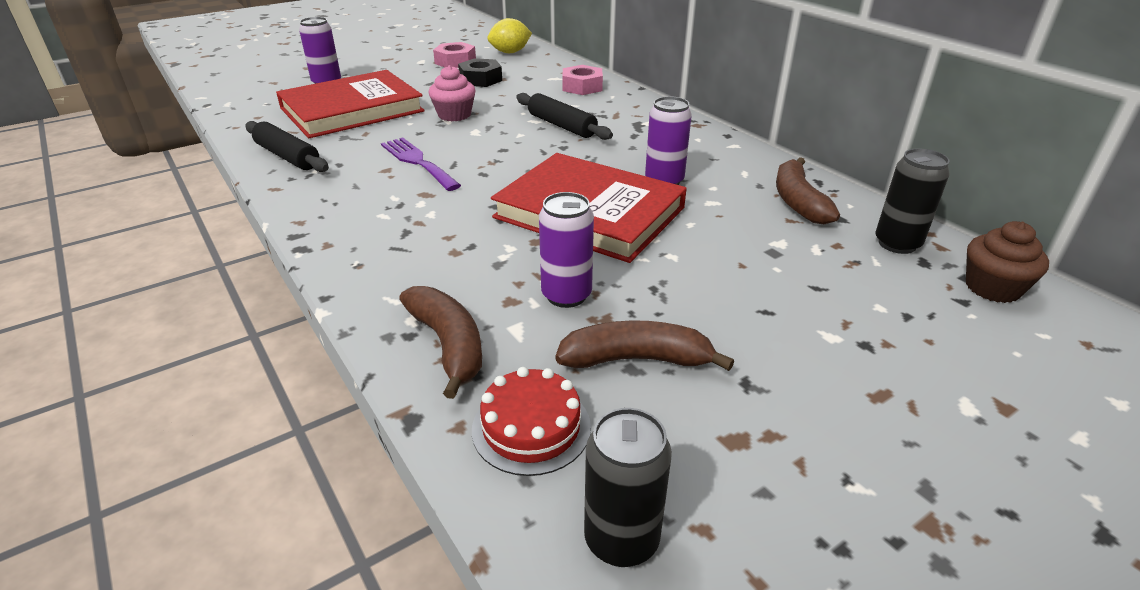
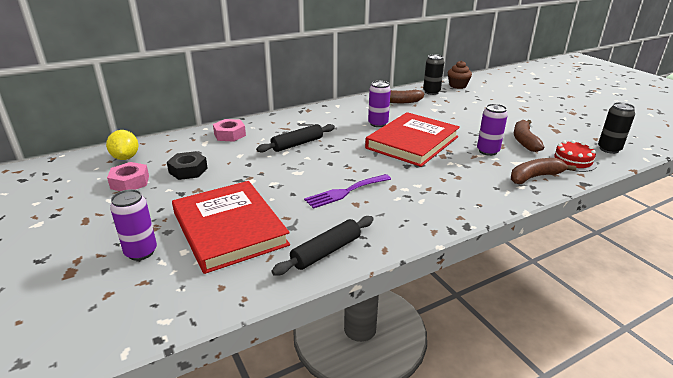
camera: 85 degrees left, 5 degrees down
(454, 115) = (263, 180): pink cupcake -> none

